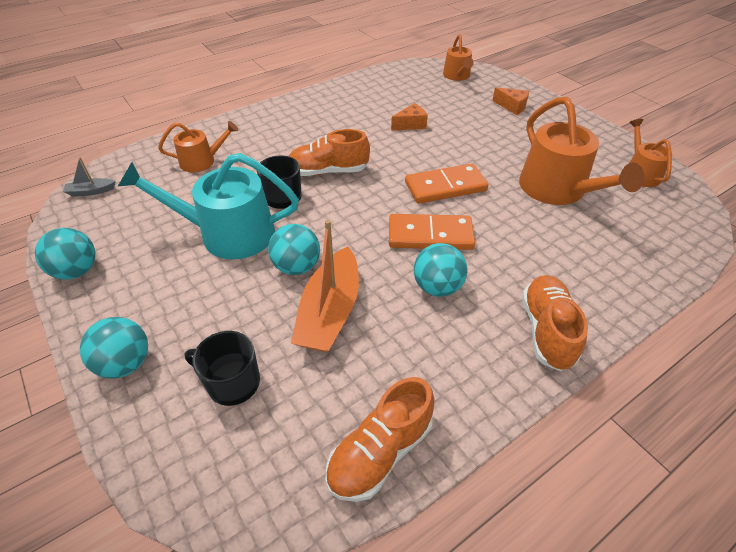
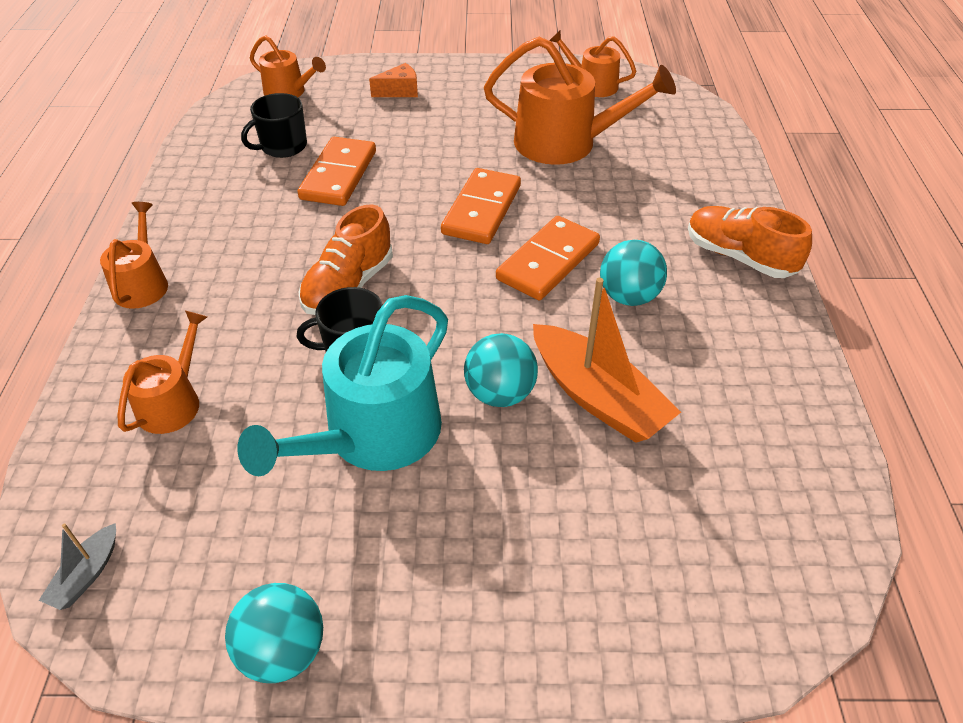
camera: 55 degrees left, 0 degrees up
(125, 363) = (532, 638): turquoise ball -> none
(232, 382) = (641, 531): black mug -> black mug (283, 146)
(268, 113) = (142, 284): none -> orange watering can
(380, 452) = (806, 444): orange shoe -> none
(411, 124) = (339, 175): orange cheese -> orange domino

